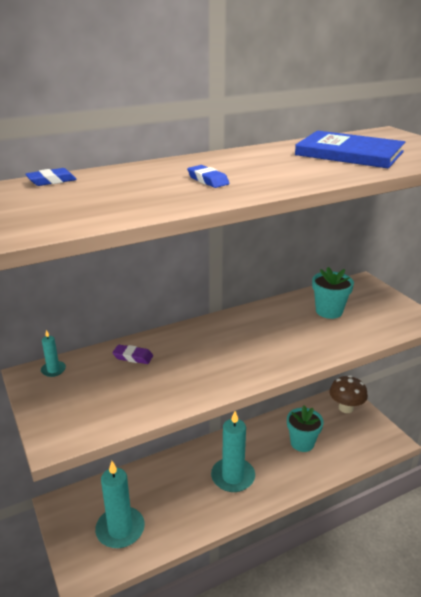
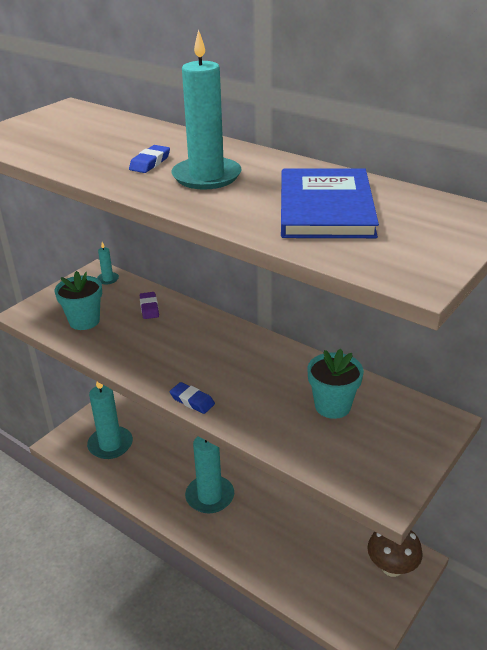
camera: 65 degrees right, 5 degrees up
(51, 181) = (101, 116): blue eraser -> blue eraser (192, 401)
(261, 170) = (206, 176): none -> turquoise candle
(302, 443) = (296, 539): turquoise flower pot -> turquoise flower pot (84, 321)

